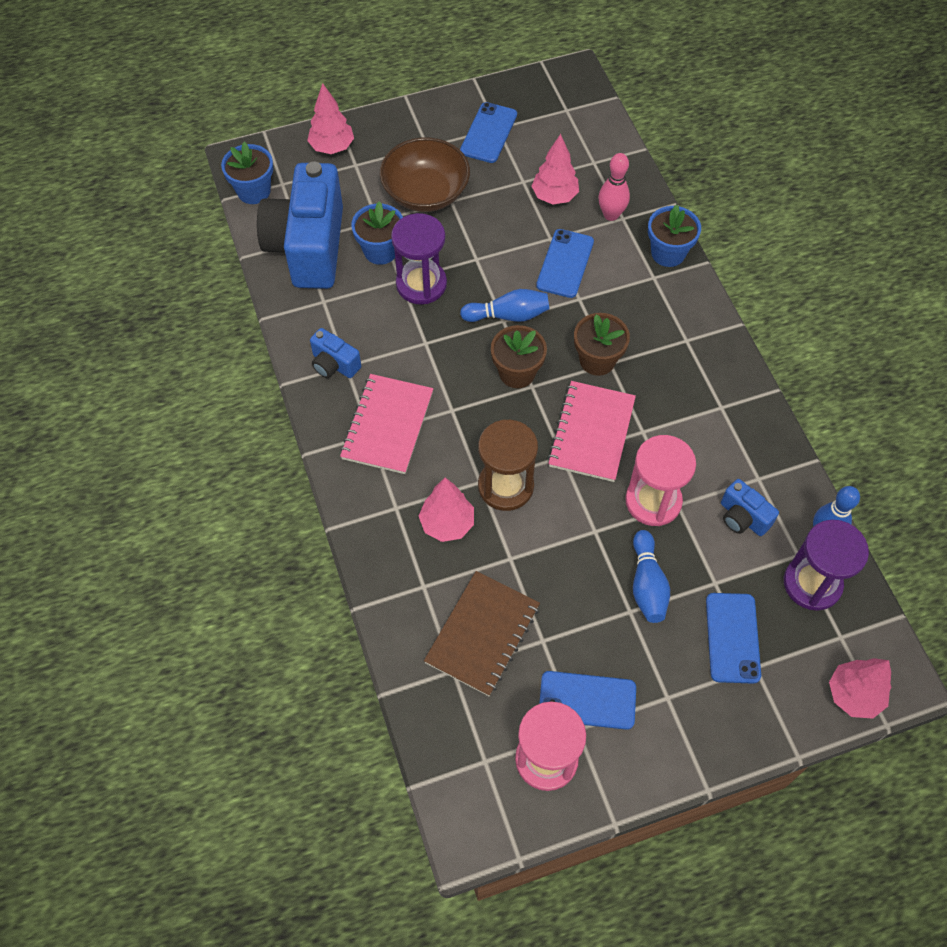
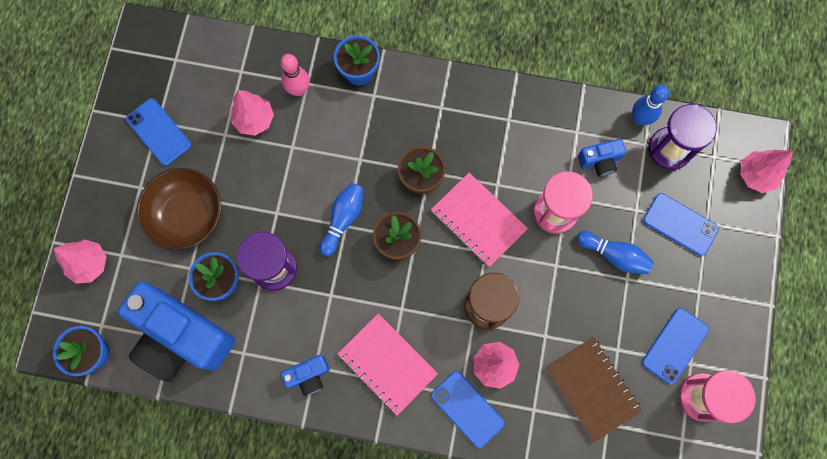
camera: 60 degrees left, 15 degrees up
(565, 263) = (322, 150): blue phone -> blue phone (467, 409)

